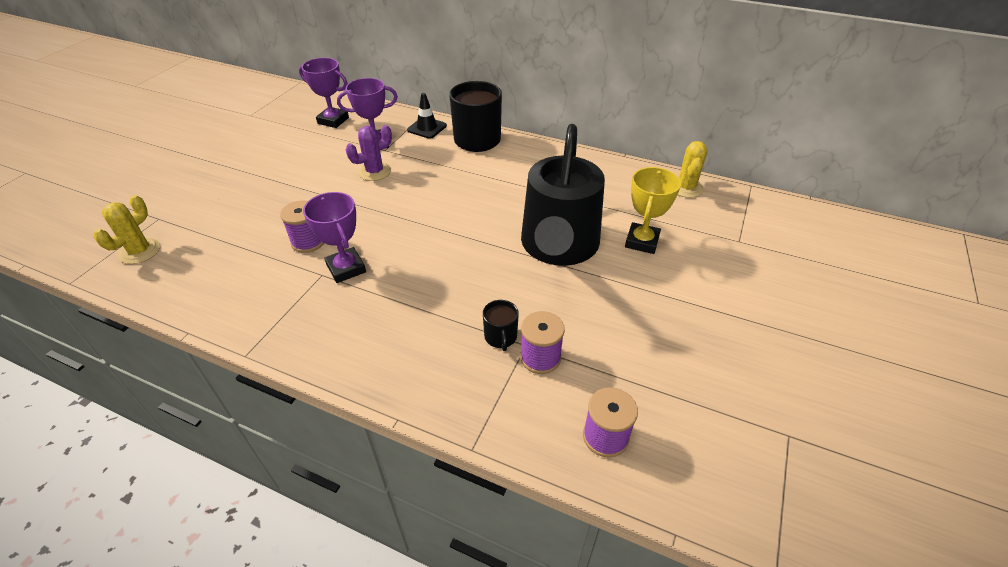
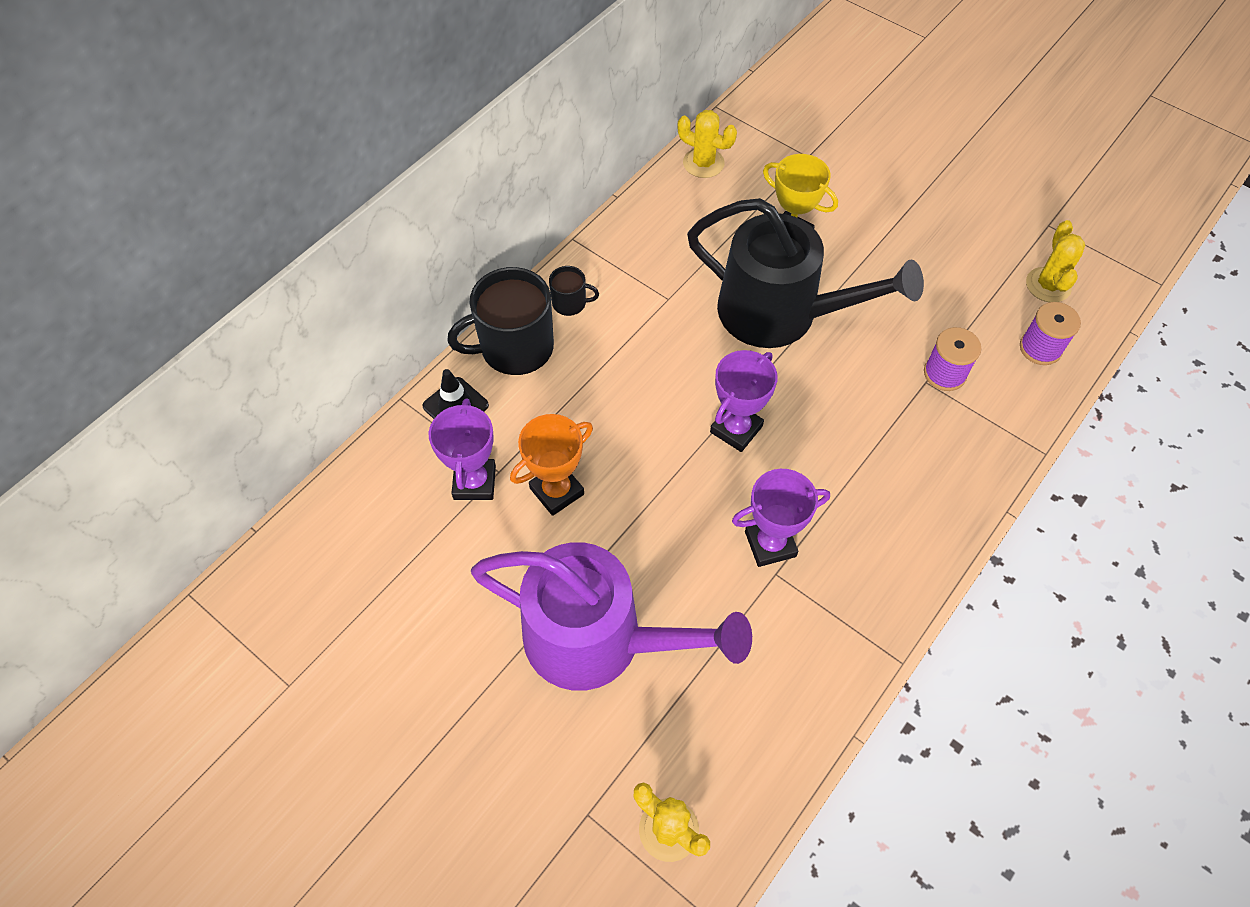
camera: 75 degrees left, 15 degrees up
(271, 204) = (598, 639): none -> purple watering can
(308, 242) = (704, 588): purple spool -> none
(333, 120) = (373, 541): purple trophy -> purple trophy (736, 429)
(374, 172) = (556, 491): purple cactus -> orange trophy
(500, 337) = (912, 401): black mug -> black mug (570, 303)
(698, 439) = (1048, 285): none -> yellow cactus

